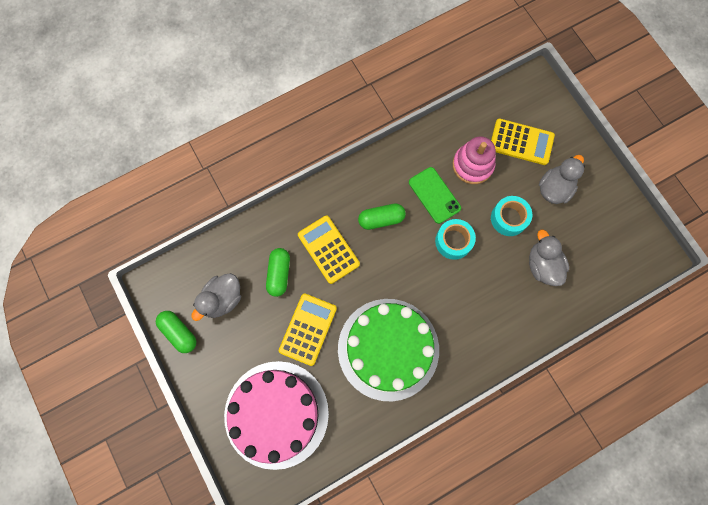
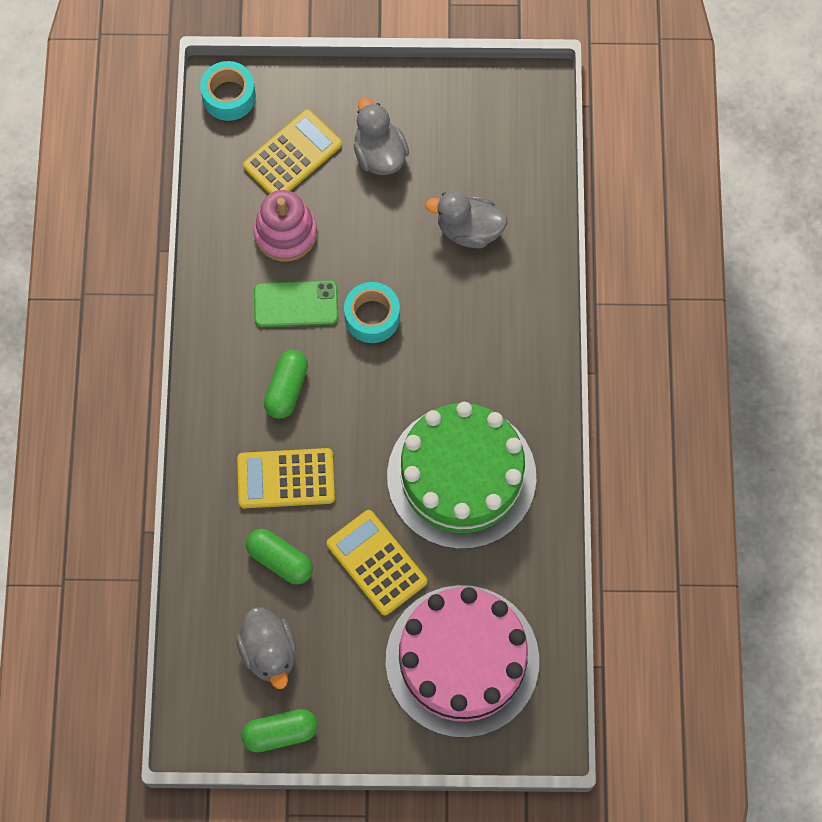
camera: 60 degrees left, 5 degrees down
(508, 218) = (384, 232): turquoise tape -> turquoise tape (229, 96)

